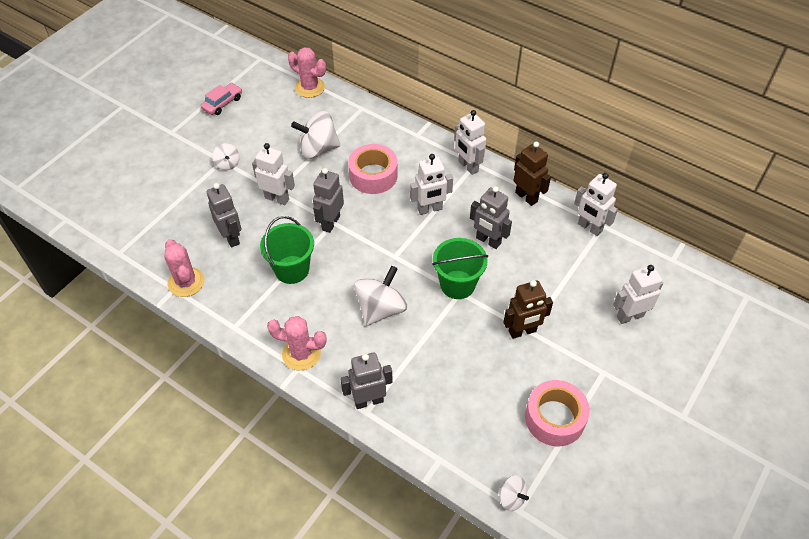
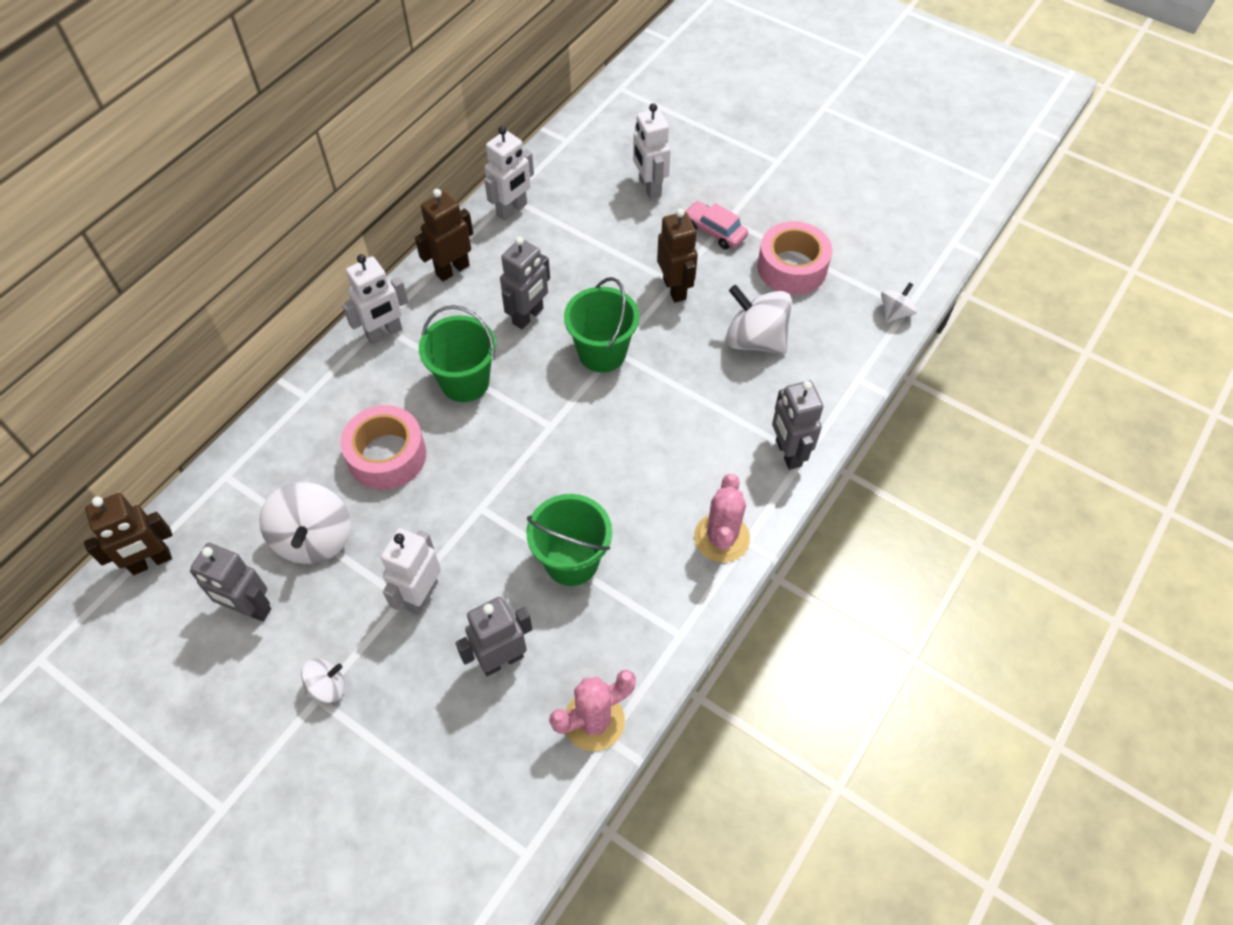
camera: 90 degrees left, 5 degrees up
(222, 103) = (158, 717): pink car -> pink car (714, 231)
(310, 87) = (151, 562): pink cactus -> brown robot
(330, 223) = (481, 512): grey robot -> grey robot (250, 608)
(380, 309) = (643, 442): white spinning top -> white spinning top (755, 339)
(430, 209) = (465, 382): white robot -> green bucket

